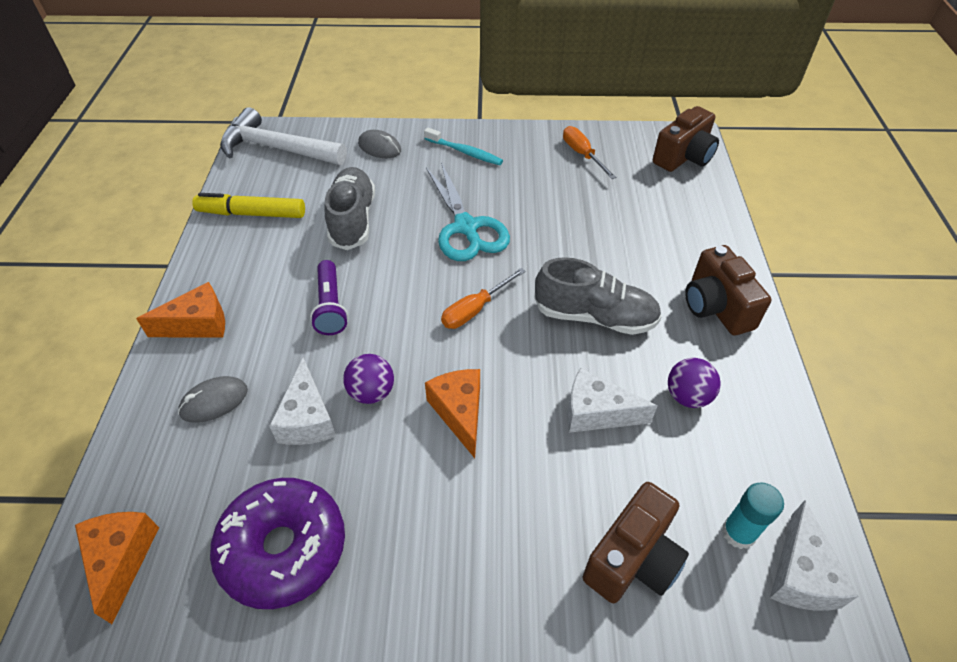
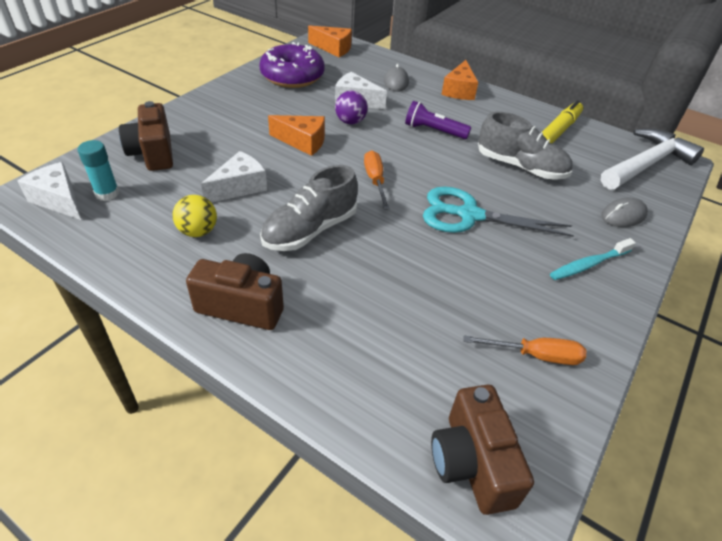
camera: 120 degrees right, 5 degrees down
(687, 396) = (198, 231): purple ball -> yellow ball

